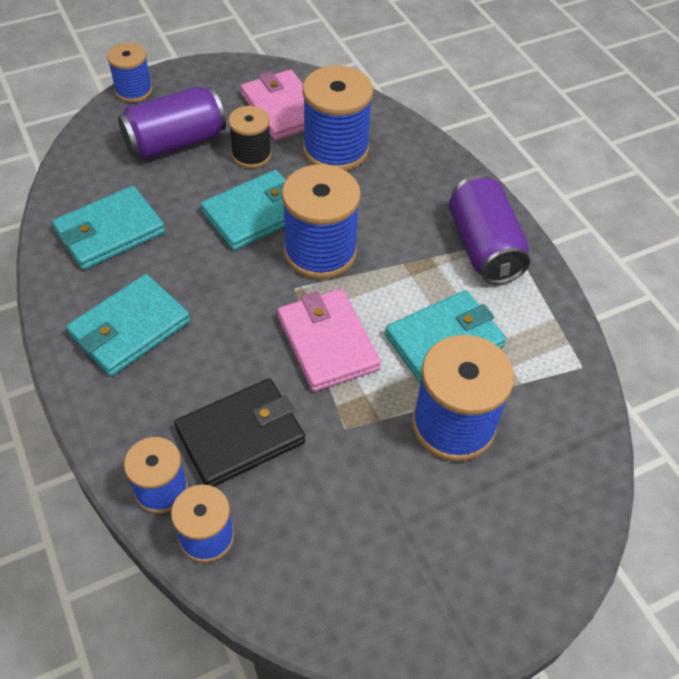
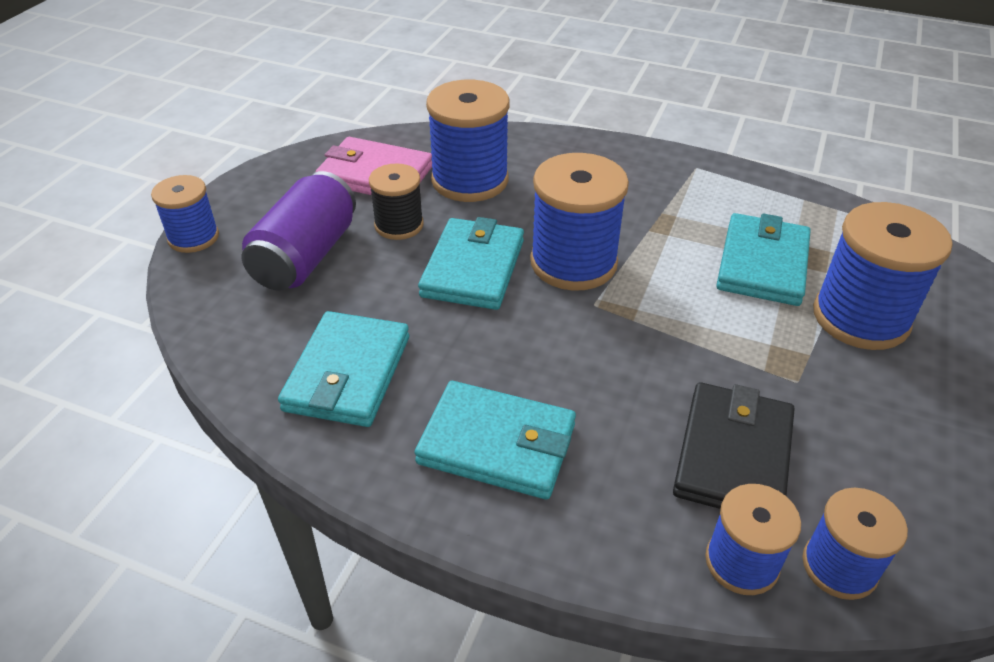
camera: 40 degrees left, 10 degrees down
(130, 328) = (497, 444): turquoise wallet -> turquoise wallet turned 75 degrees counterclockwise
(327, 342) = (685, 327): pink wallet -> none
(483, 247) = (687, 183): purple can -> none

